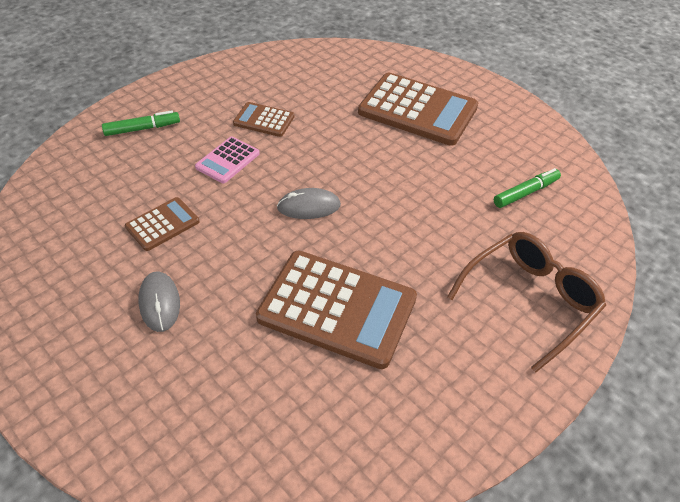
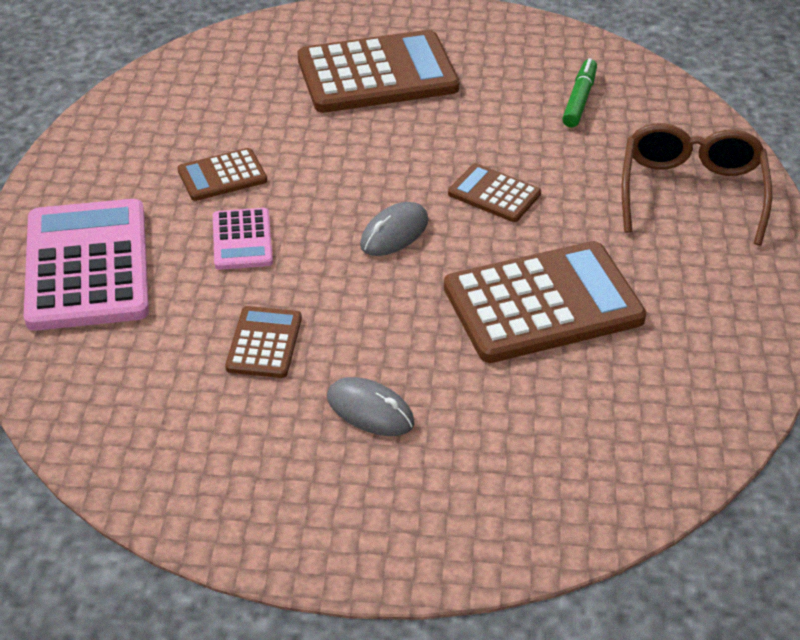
camera: 40 degrees left, 5 degrees down
(142, 129) = (87, 266): green marker -> pink calculator
(396, 219) = (494, 194): none -> brown calculator

